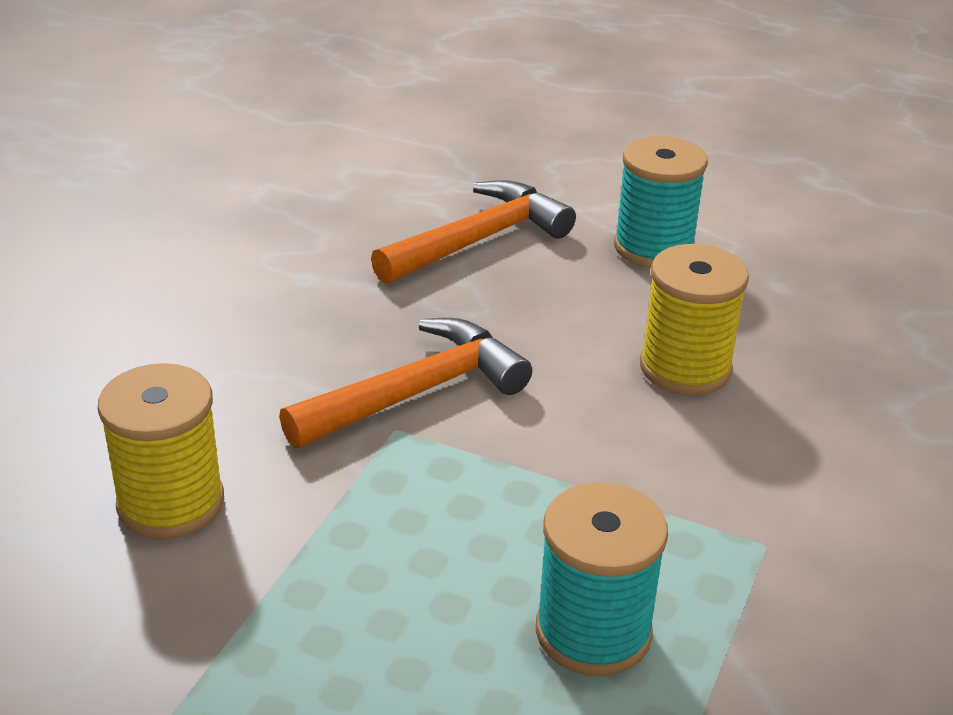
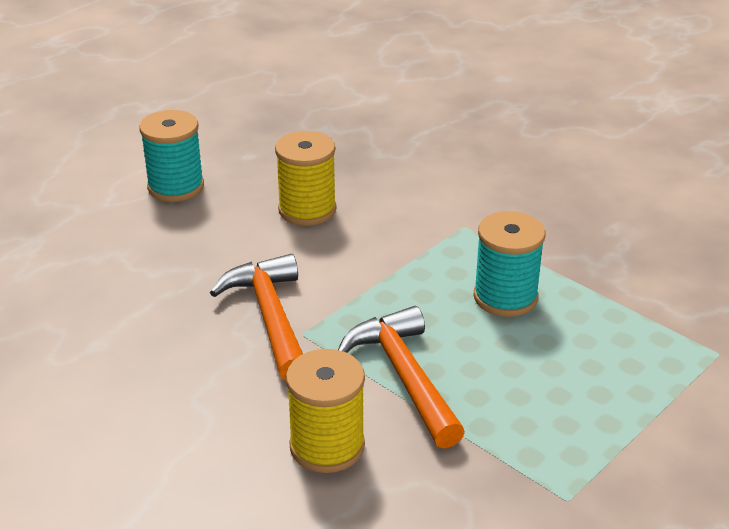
camera: 70 degrees left, 0 degrees up
(478, 240) = (112, 254): orange hammer -> orange hammer (404, 376)

